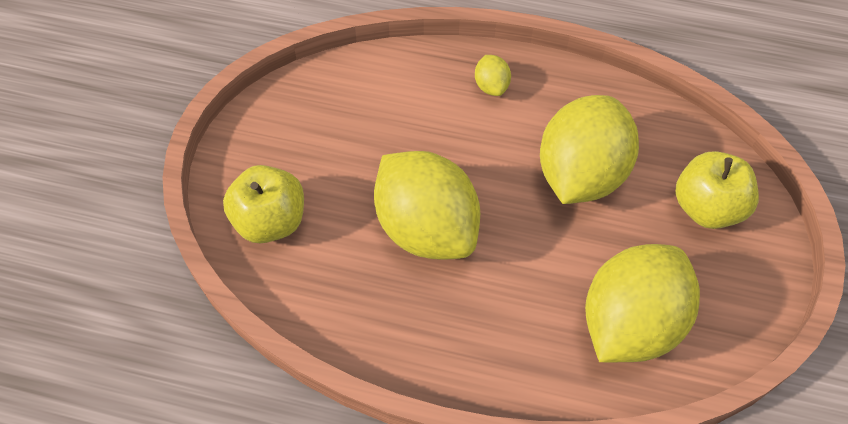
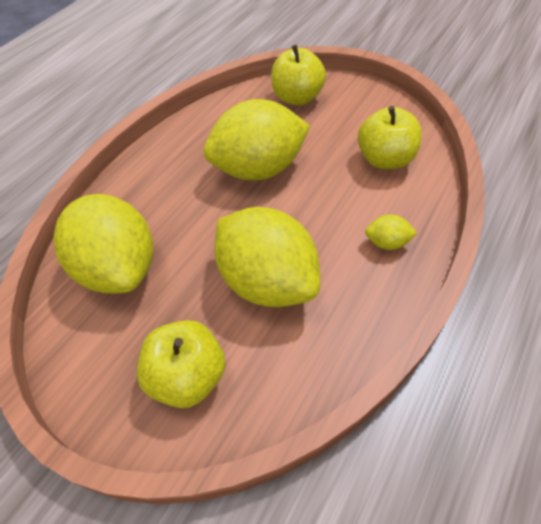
camera: 110 degrees right, 5 degrees down
(369, 104) = (385, 159): none -> yellow apple

